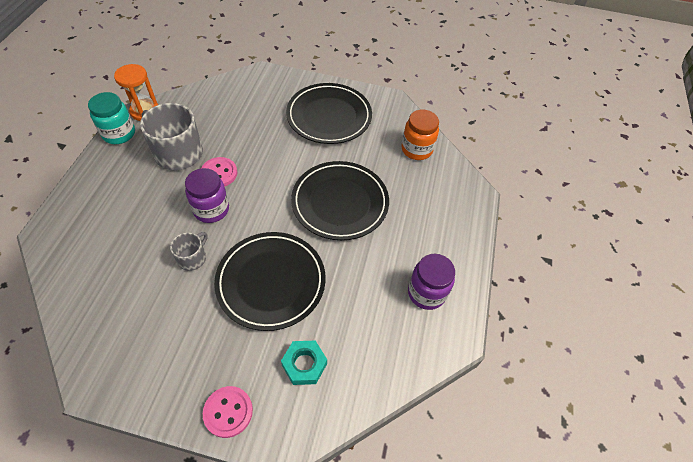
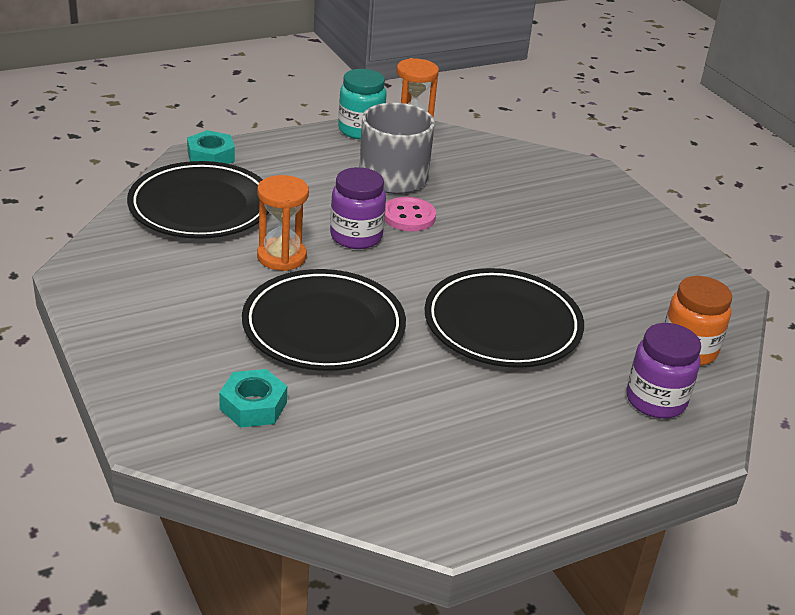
camera: 50 degrees right, 20 degrees down
(56, 223) = (211, 156): none -> turquoise nut
(192, 258) = (281, 257): grey mug -> orange hourglass
(228, 412) = (138, 377): pink button -> none
(329, 116) = (615, 251): black plate -> black plate (201, 207)
(426, 293) = (476, 466): purple jar -> purple jar (655, 400)

